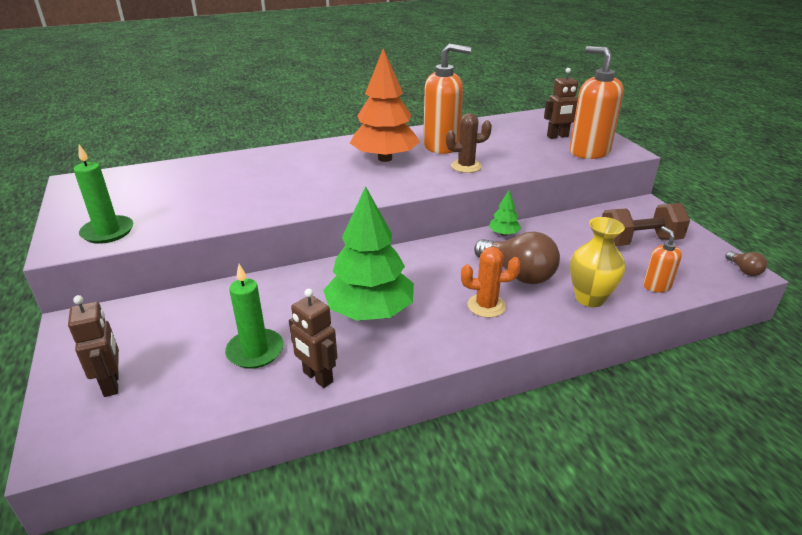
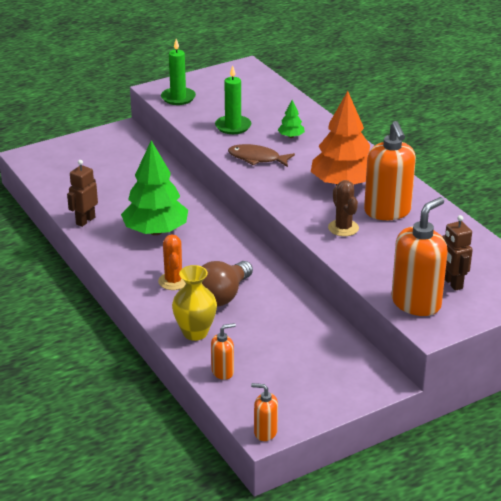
camera: 80 degrees right, 0 degrees up
(112, 384) = (72, 157): brown robot -> none
(255, 351) = (106, 195): green candle -> green candle (233, 126)
(308, 194) = (257, 158): none -> brown fish
(503, 233) = (289, 287): green tree -> green tree (291, 136)
(639, 241) = (301, 369): brown dumbbell -> none
(744, 270) = (265, 432): brown light bulb -> orange soap dispenser

